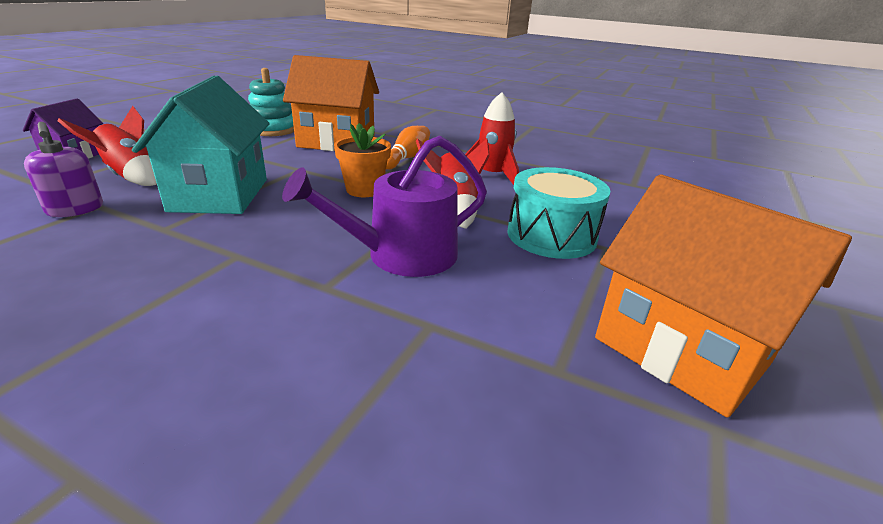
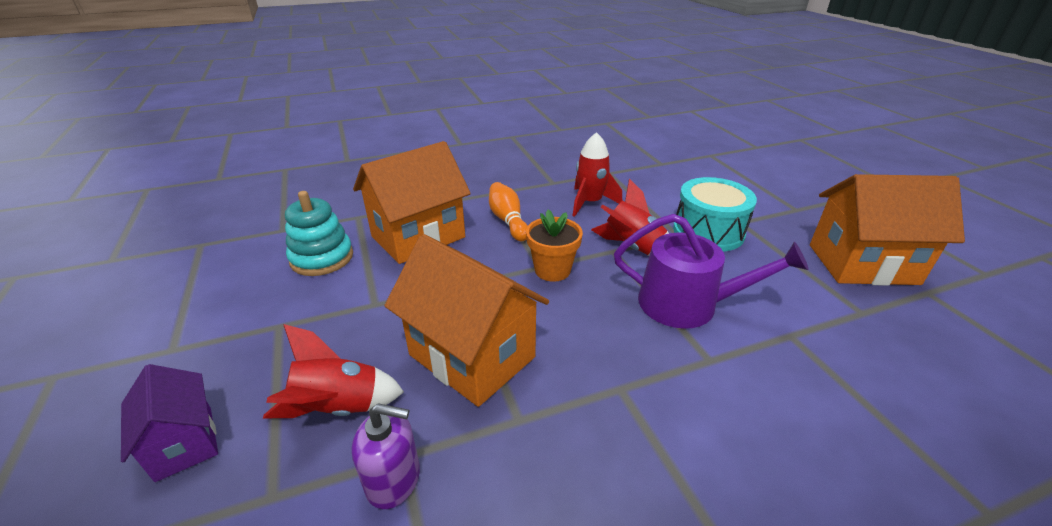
camera: 45 degrees left, 5 degrees up
(220, 195) = (472, 356): turquoise house -> orange house
(401, 255) = (688, 304): purple watering can -> purple watering can turned 90 degrees counterclockwise

